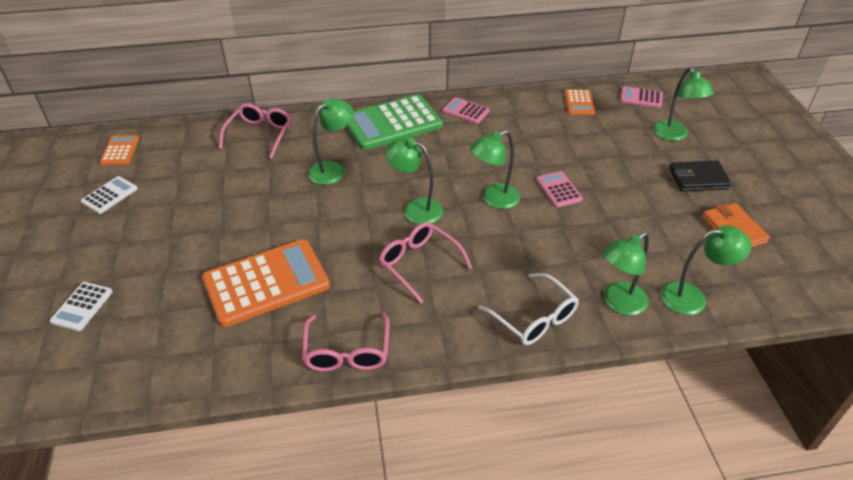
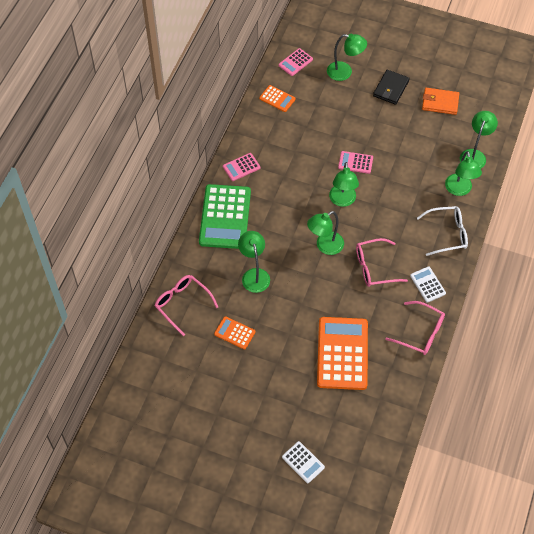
camera: 60 degrees left, 15 degrees up
(109, 195) = (193, 422): white calculator -> white calculator (427, 284)
(120, 150) = (139, 402): orange calculator -> orange calculator (234, 333)

